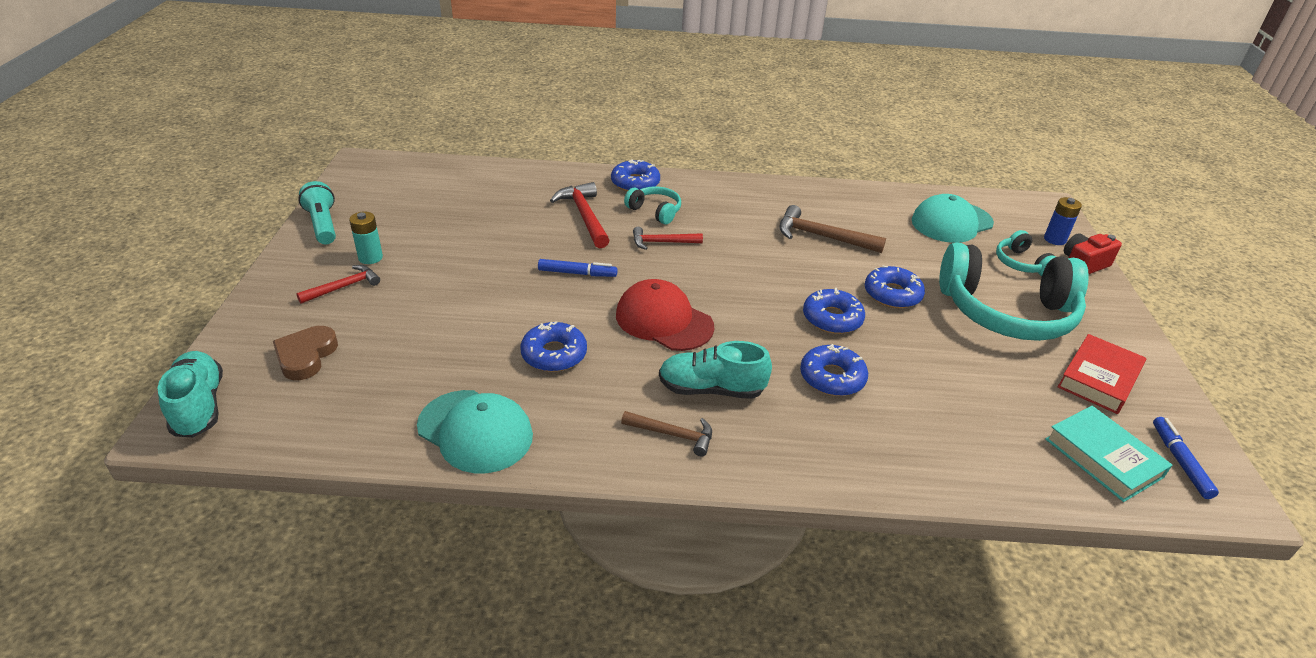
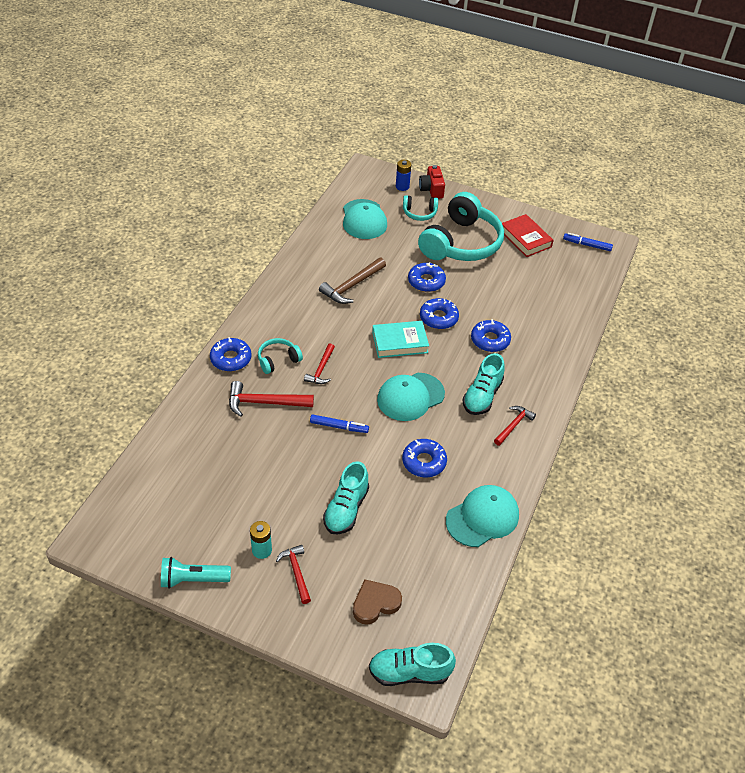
camera: 70 degrees left, 10 degrees up
(306, 356) = (375, 603): brown heart -> brown heart turned 120 degrees clockwise
(448, 304) = (346, 509): none -> turquoise shoe
(577, 273) = (339, 427): blue marker -> blue marker turned 75 degrees clockwise
(664, 320) = (410, 397): red cap -> turquoise cap
(673, 434) = (513, 425): brown hammer -> red hammer
(1103, 458) = (578, 269): turquoise book -> turquoise book (400, 342)

